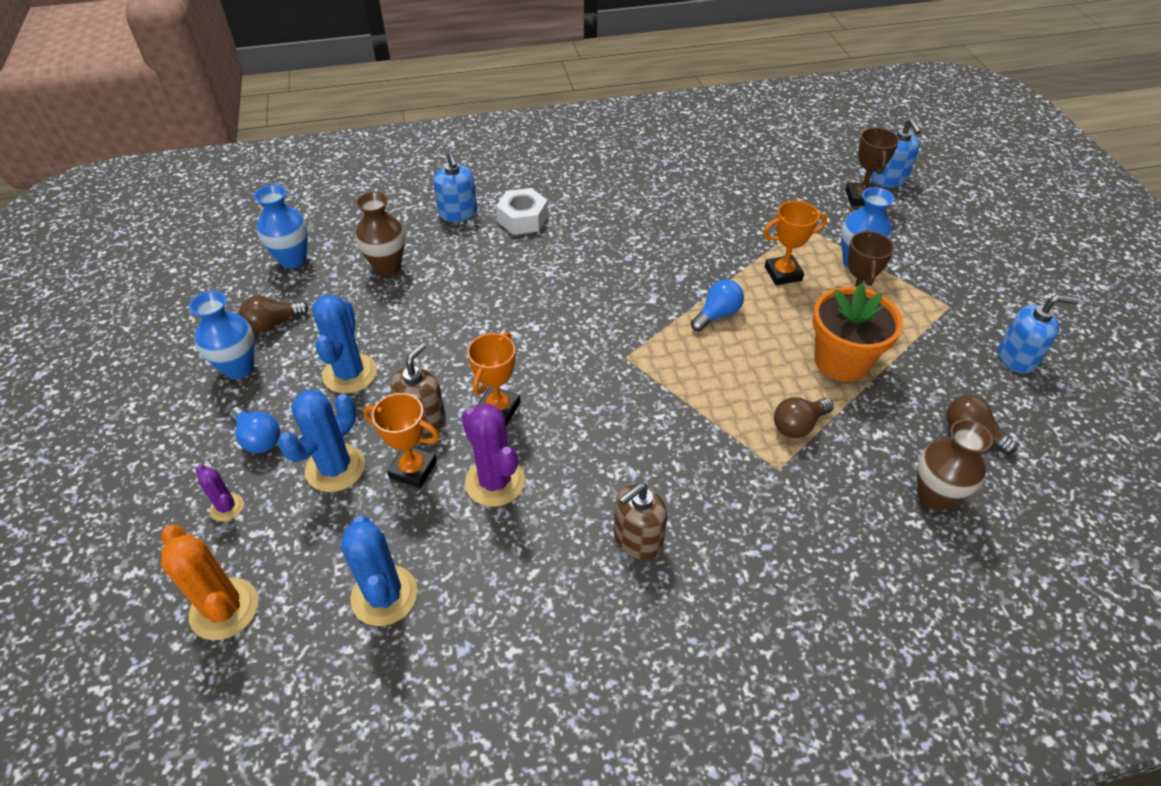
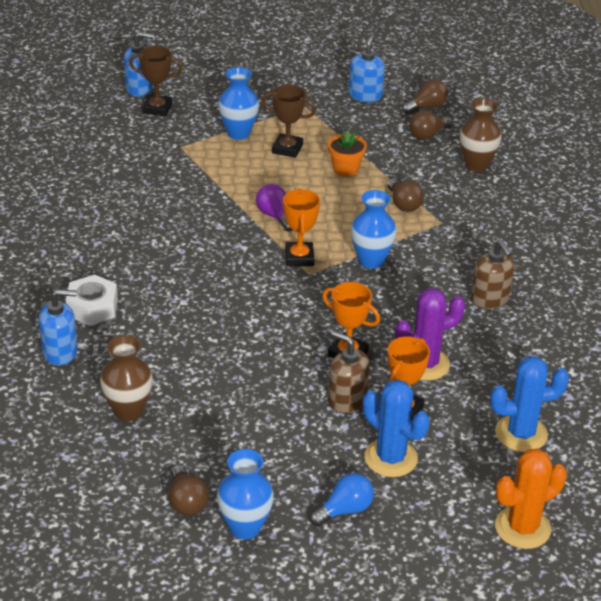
camera: 80 degrees left, 10 degrees down
(227, 507) = (420, 530): purple cactus -> none
(293, 259) = (84, 485): blue vase -> blue vase (371, 260)
(350, 373) = (277, 445): blue cactus -> none
(717, 315) = (275, 216): blue light bulb -> purple light bulb
(783, 274) = (238, 172): orange trophy -> orange trophy (299, 257)
(841, 361) = (345, 169): orange flower pot -> orange flower pot, size x0.58
(1038, 424) = (426, 107): none -> brown light bulb

